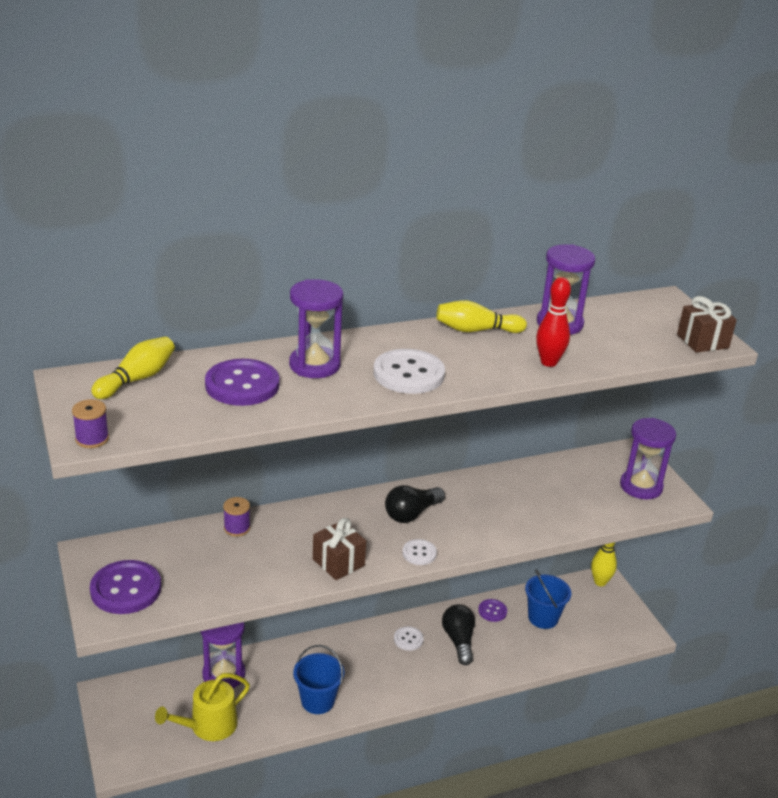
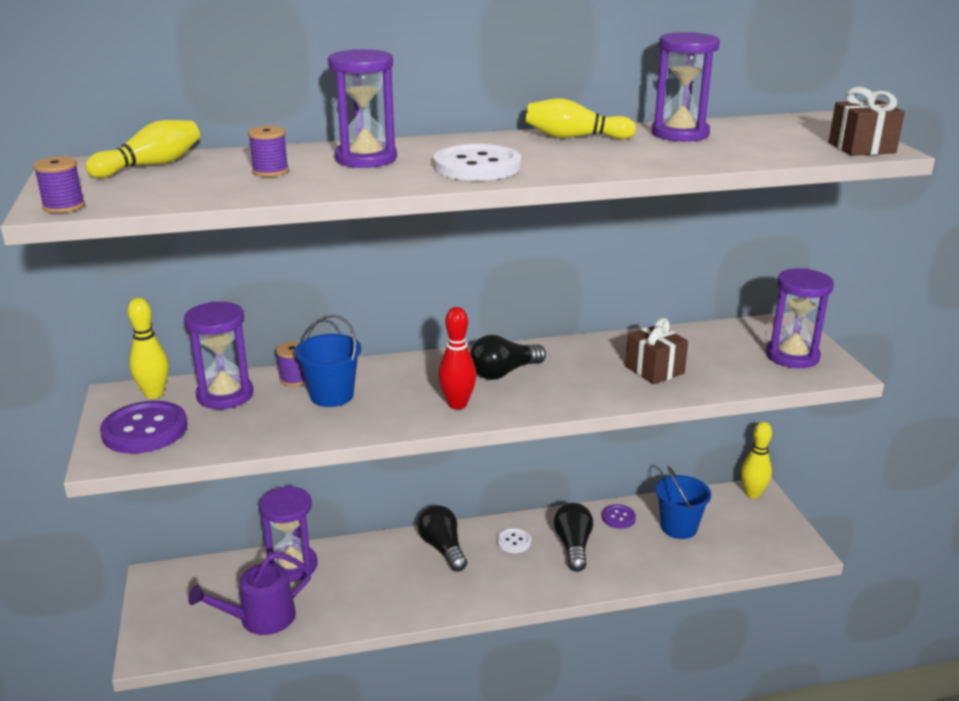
camera: 10 degrees right, 5 degrees down
(120, 550) = (154, 394): none -> yellow bowling pin
(182, 548) = (225, 395): none -> purple hourglass
(208, 726) = (260, 618): yellow watering can -> purple watering can
(242, 385) = (270, 171): purple button -> purple spool
(318, 701) = (394, 600): blue bucket -> blue bucket (332, 395)
(338, 562) = (402, 415): brown gift -> brown gift (654, 370)
(349, 649) = (443, 548): none -> black light bulb
(419, 553) = (503, 410): white button -> none
(549, 362) = (657, 160): red bowling pin -> red bowling pin (457, 404)

